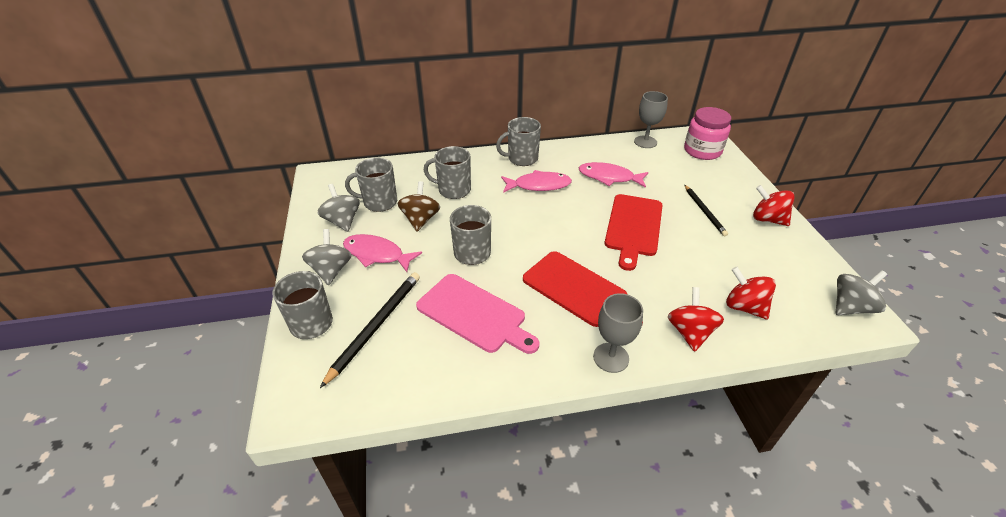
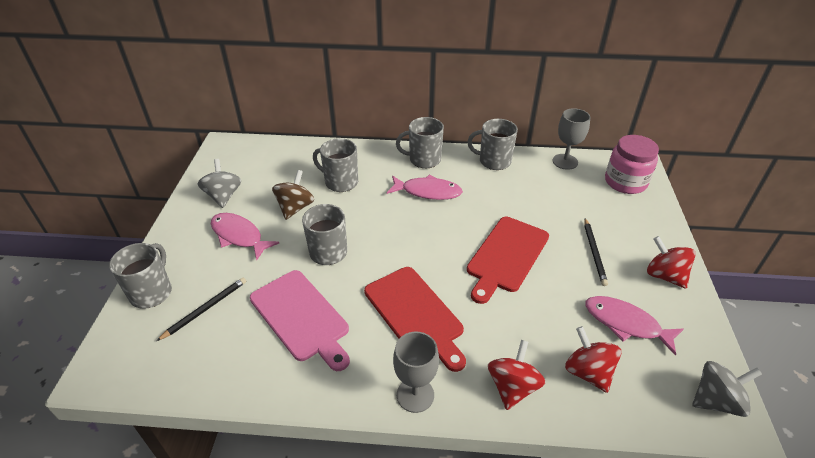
camera: 15 degrees right, 0 degrees up
(331, 270) = (191, 244): grey spinning top -> none
(376, 326) = (205, 309): black pencil -> black pencil, size x0.66
(379, 202) = (265, 183): grey mug -> grey mug (494, 161)
(609, 177) = (506, 195): pink fish -> pink fish (626, 324)

